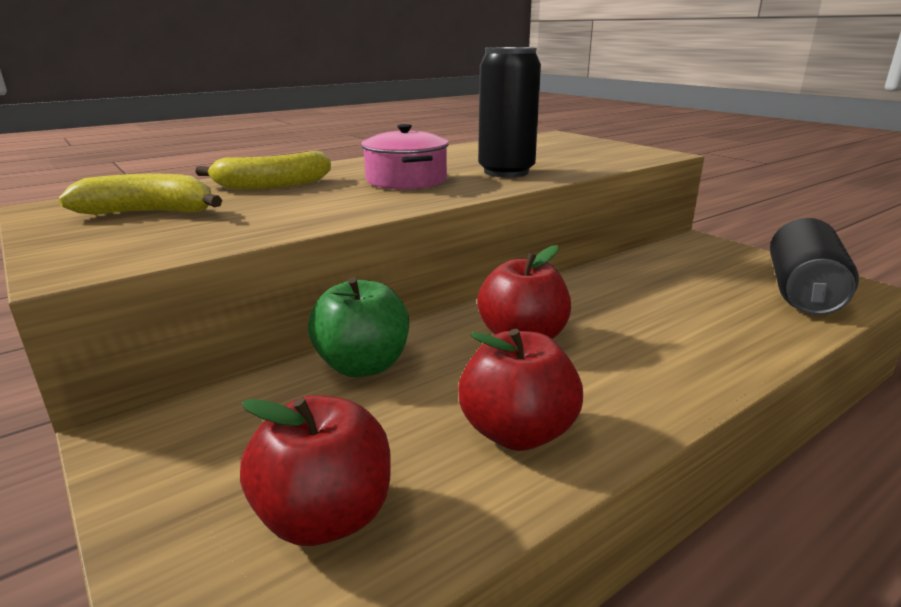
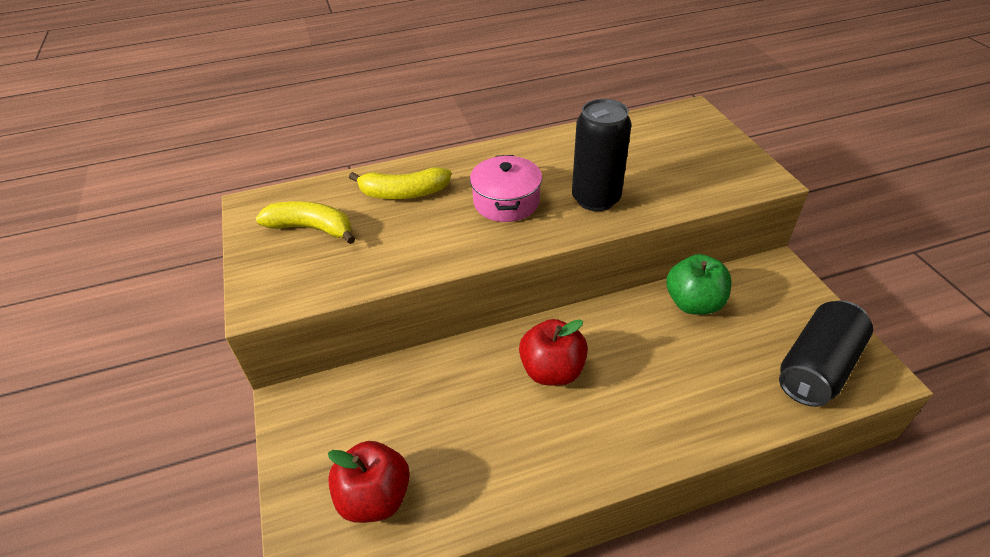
camera: 20 degrees right, 20 degrees up
(363, 365) = (434, 374): green apple -> green apple (693, 303)
(517, 432) = (504, 464): red apple -> none

